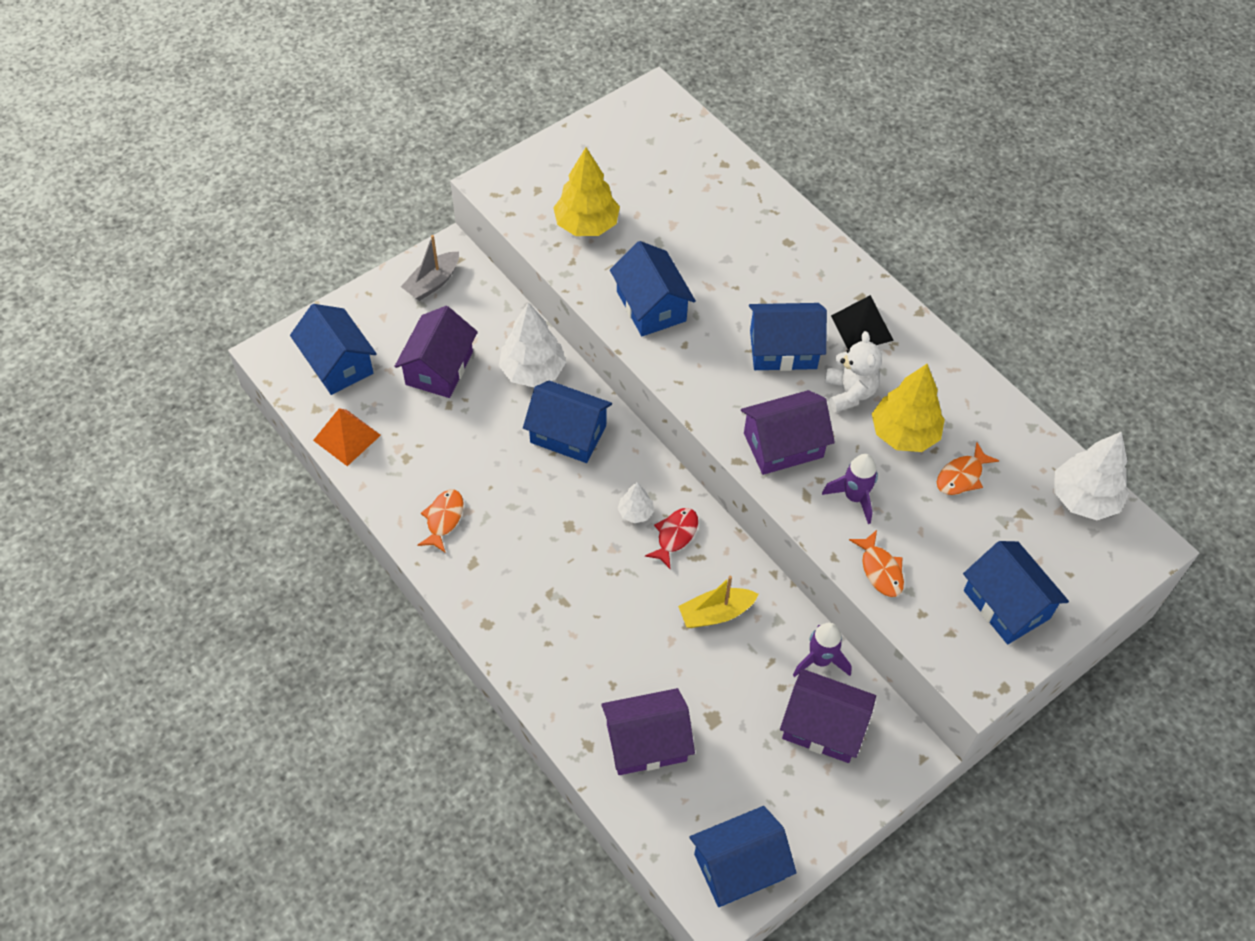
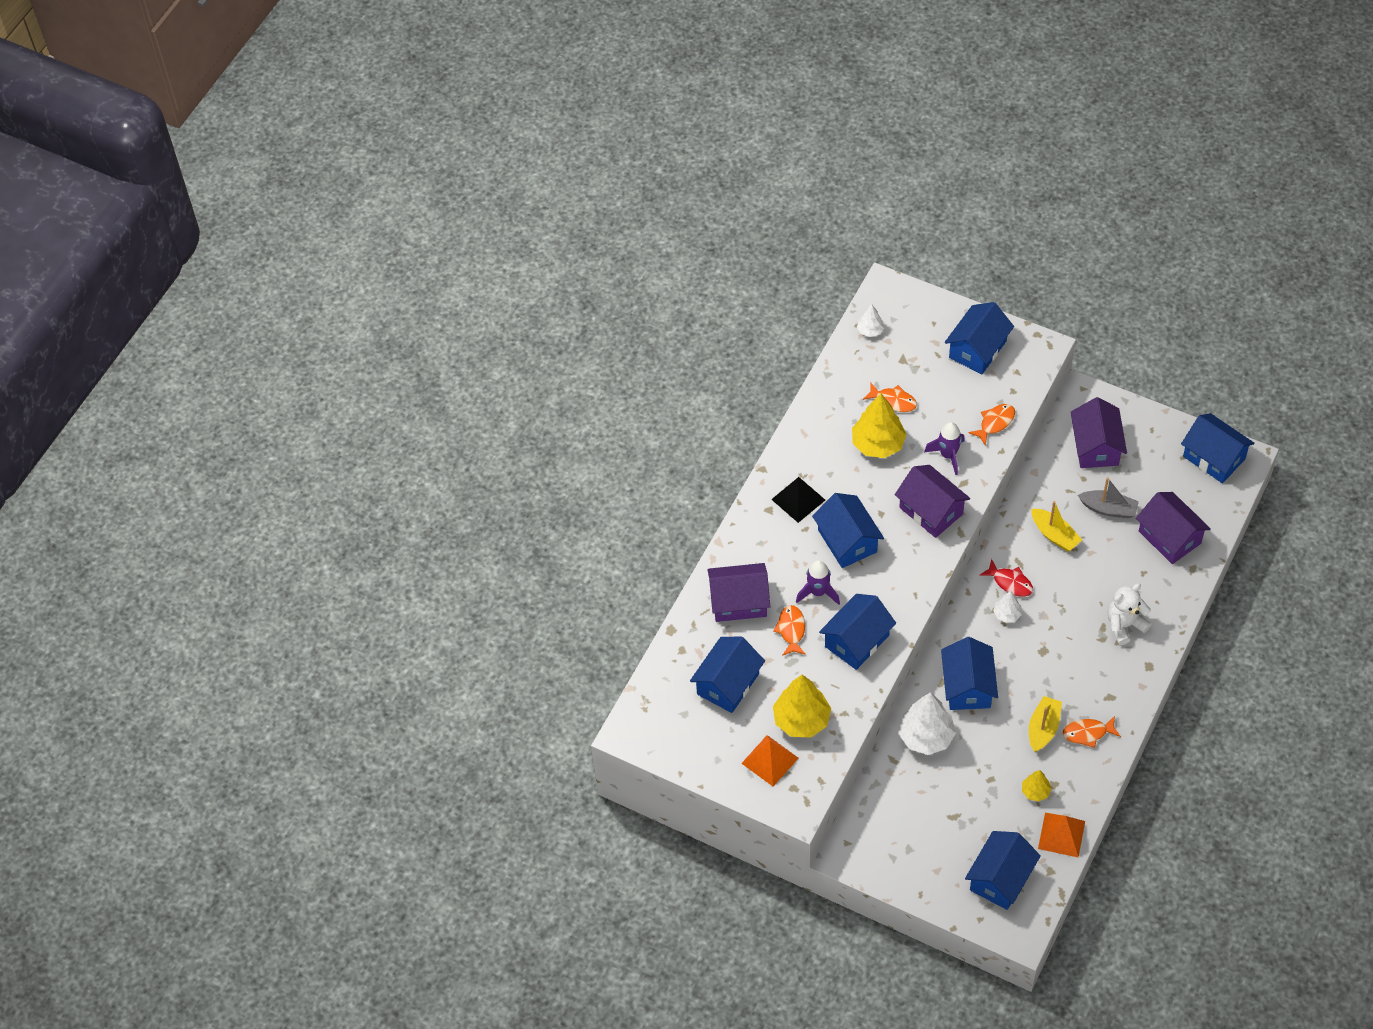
camera: 110 degrees left, 0 degrees up
(409, 437) = (1035, 791): none -> yellow tree
(432, 283) = (882, 851): grey boat -> grey boat (1108, 509)
(439, 368) = (961, 803): purple house -> purple house (739, 601)
(476, 480) = (1043, 728): none -> yellow boat
(558, 184) = (769, 760): none -> orange pyramid
(663, 184) = (728, 684): none -> blue house
(675, 535) = (1010, 582): red fish -> red fish turned 150 degrees counterclockwise
(697, 257) = (791, 630): none -> orange fish
(820, 660) = (1050, 464): purple rocket -> purple rocket (818, 592)
(849, 392) = (862, 487): white teddy bear -> white teddy bear (1124, 625)
(1084, 499) = (870, 330): white tree -> white tree, size x0.51

